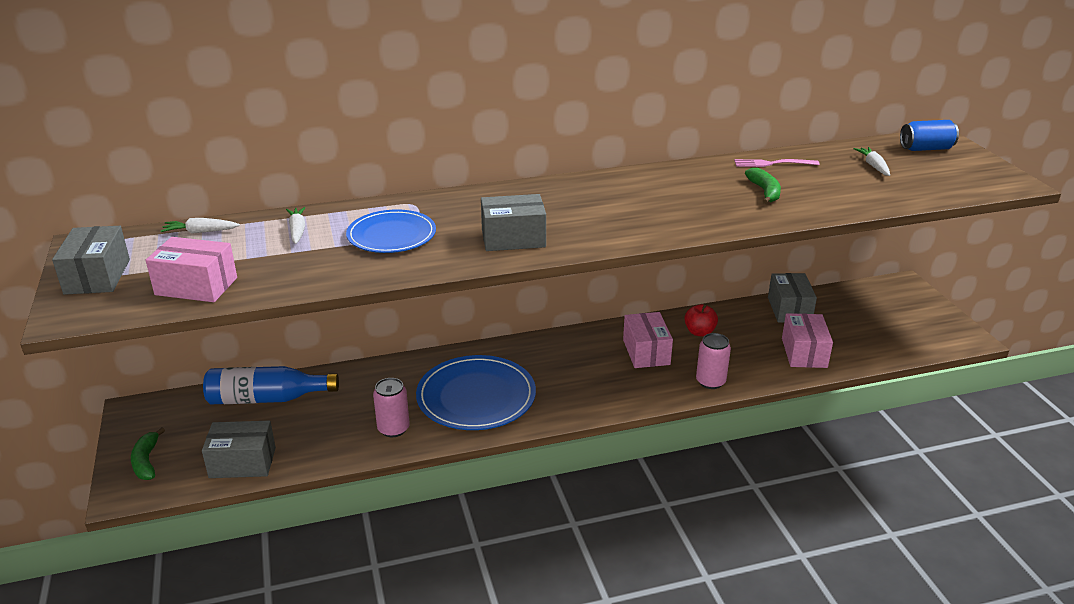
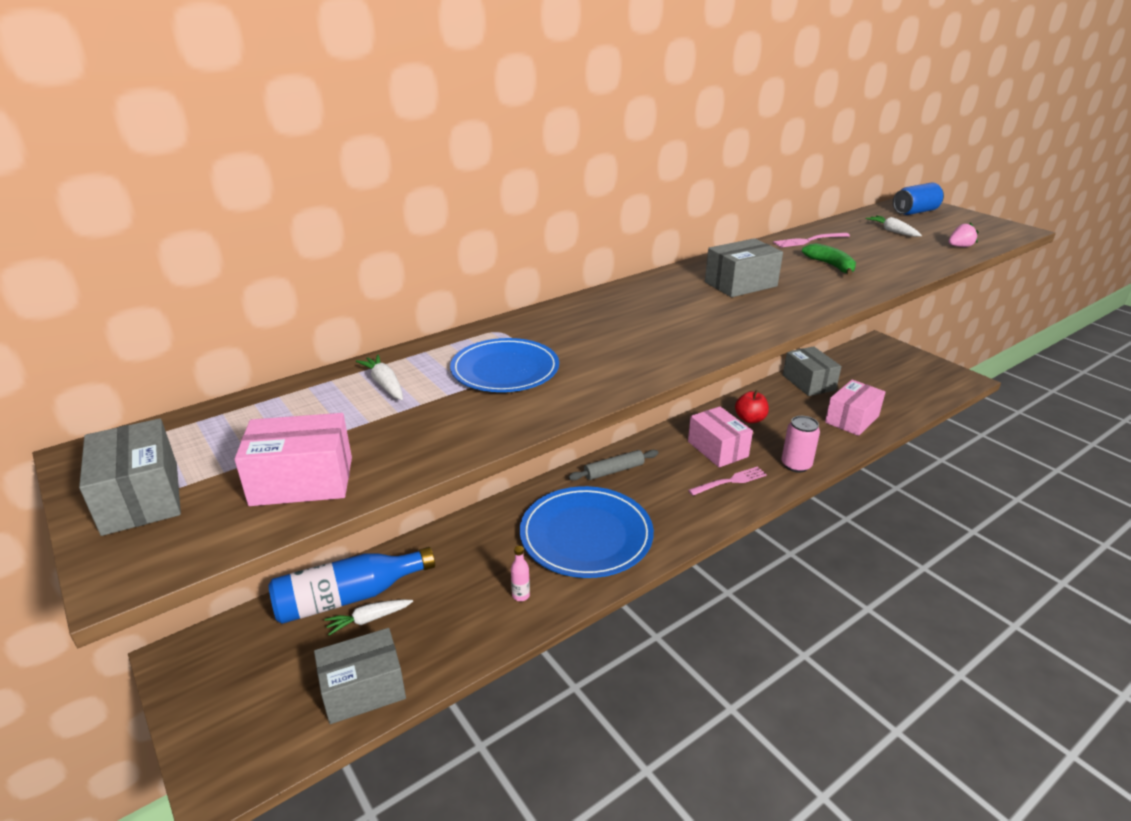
camera: 20 degrees left, 0 degrees up
(146, 461) = (231, 725): green banana -> none
(200, 232) = (255, 408): white carrot -> white carrot (369, 619)
(393, 429) = (521, 595): pink can -> pink bottle
(513, 238) = (643, 349): grey box -> grey box (740, 284)
(537, 350) = (614, 471): none -> grey rolling pin
(635, 382) = (730, 481): none -> pink fork
(804, 353) = (852, 419): pink box -> pink box turned 60 degrees clockwise
(925, 192) = (959, 246): none -> pink strawberry

